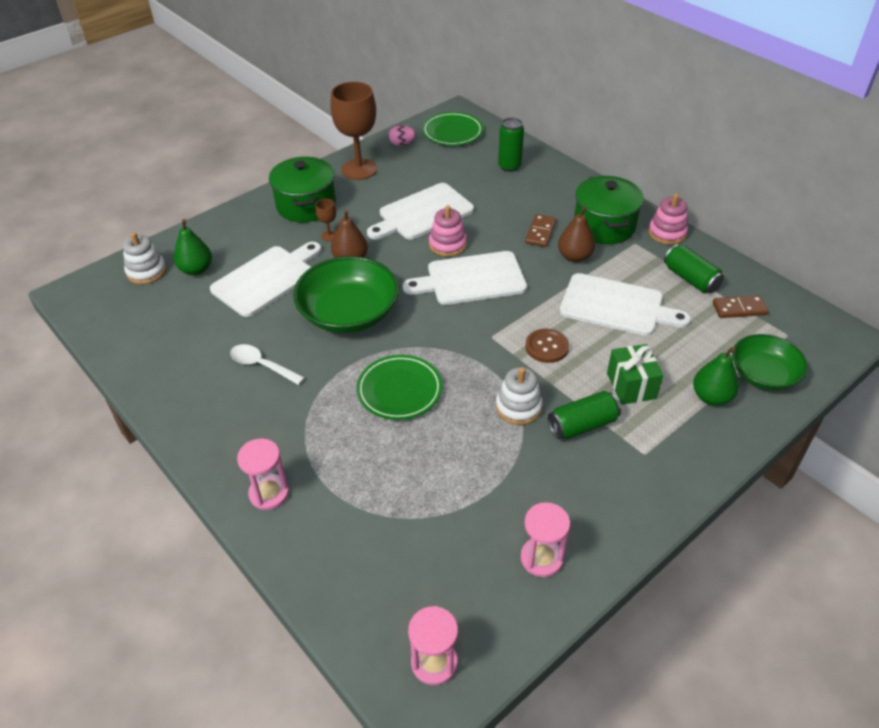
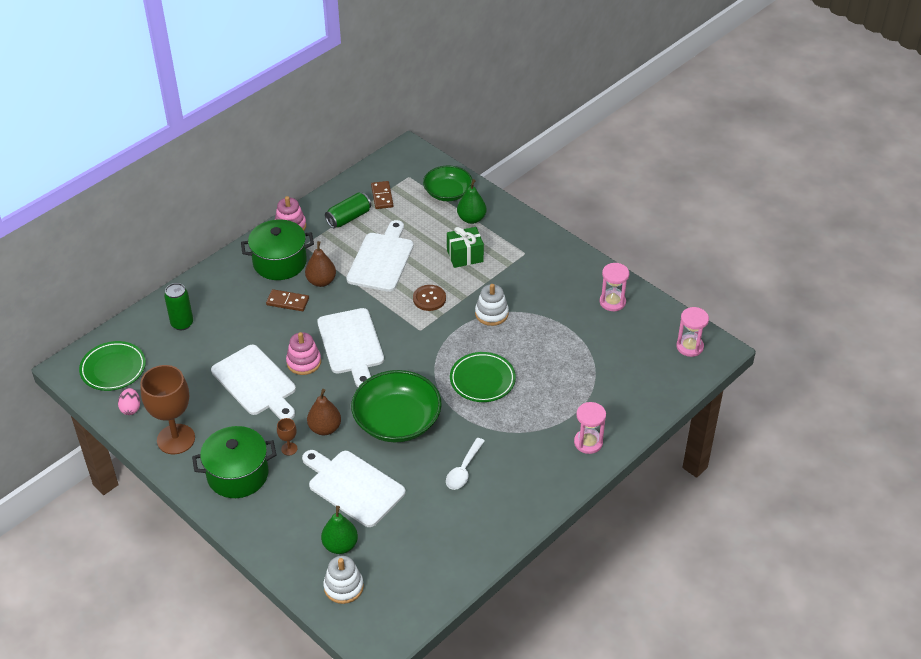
camera: 95 degrees left, 0 degrees up
(582, 425) = (504, 281): green can -> none

